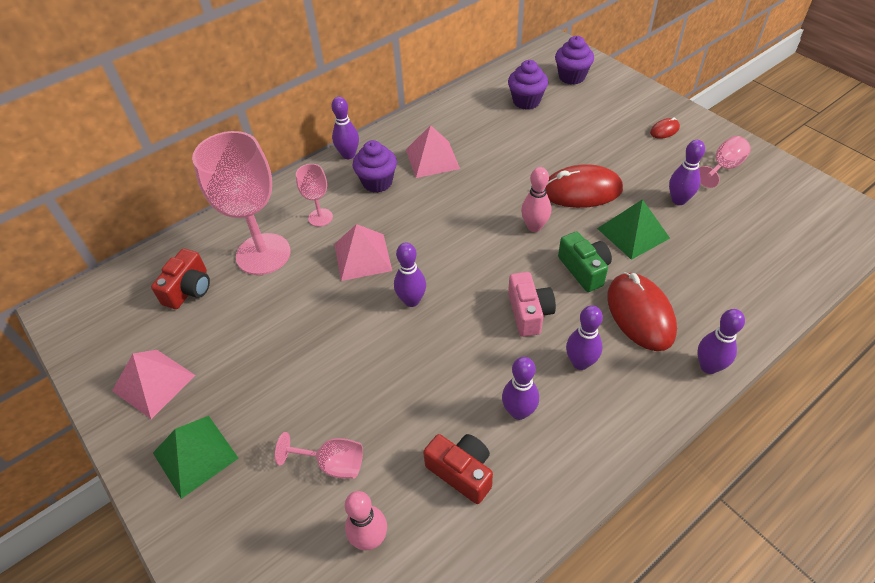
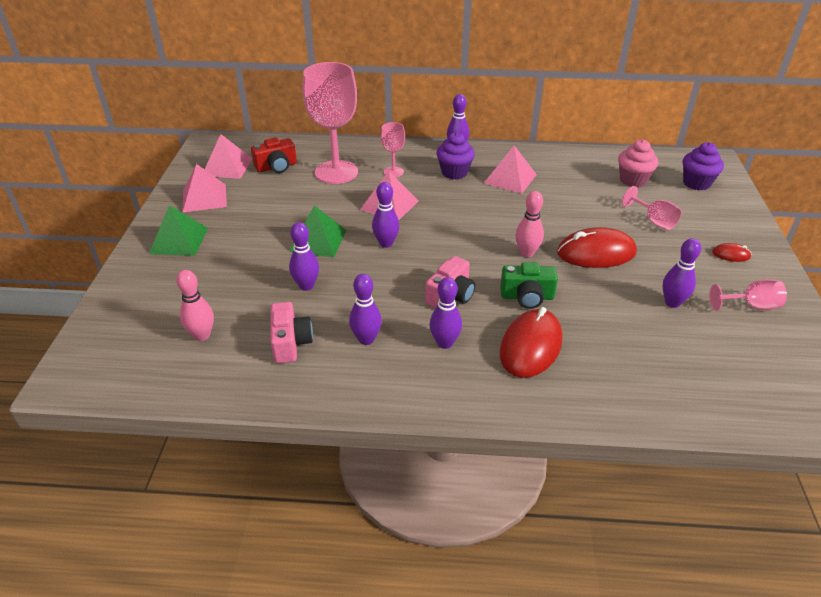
camera: 40 degrees right, 10 degrees down
(129, 326) = (227, 167): none -> pink pyramid
(332, 464) = (232, 289): pink goblet -> pink goblet (653, 221)
(461, 472) = (290, 343): red camera -> pink camera
(526, 101) = (633, 180): purple cupcake -> pink cupcake
(581, 191) = (596, 253): red mouse -> red mouse turned 45 degrees counterclockwise
(584, 269) = (527, 297): green camera -> green camera turned 75 degrees clockwise
(633, 233) = (599, 299): green pyramid -> green pyramid (318, 240)
(708, 366) = (536, 409): purple bowling pin -> purple bowling pin (306, 286)

